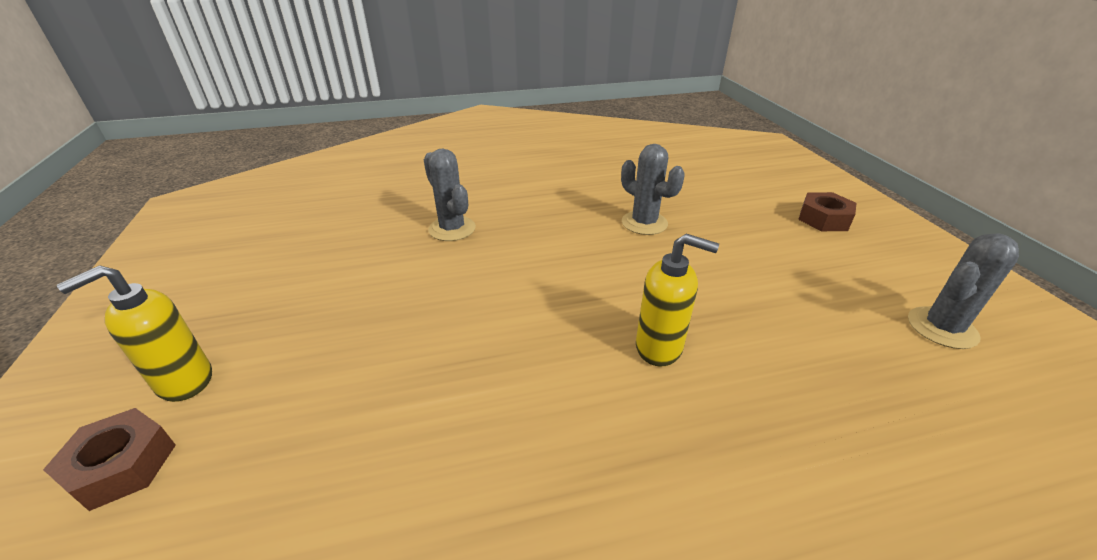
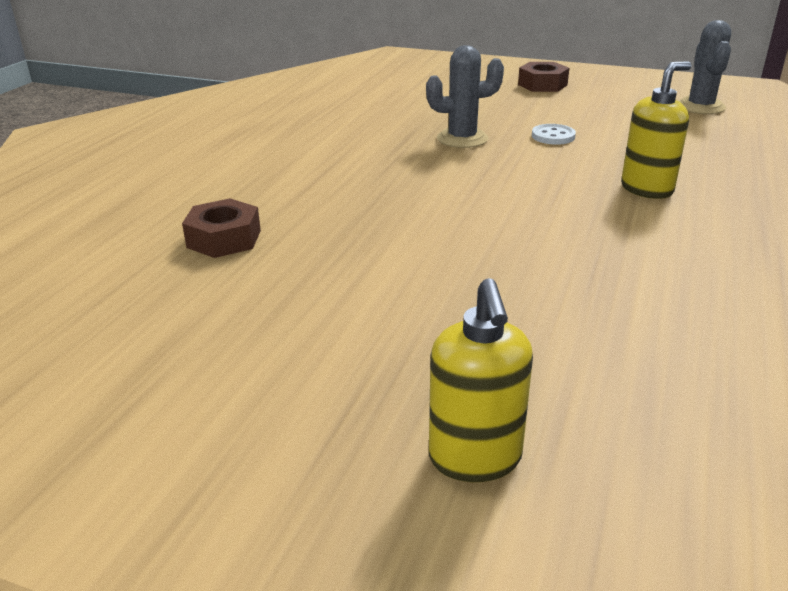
camera: 55 degrees left, 5 degrees down
(122, 465) = (608, 518): brown nut -> brown nut (224, 239)
(452, 229) = (340, 224): grey cactus -> none
(710, 261) = (553, 136): none -> white button

